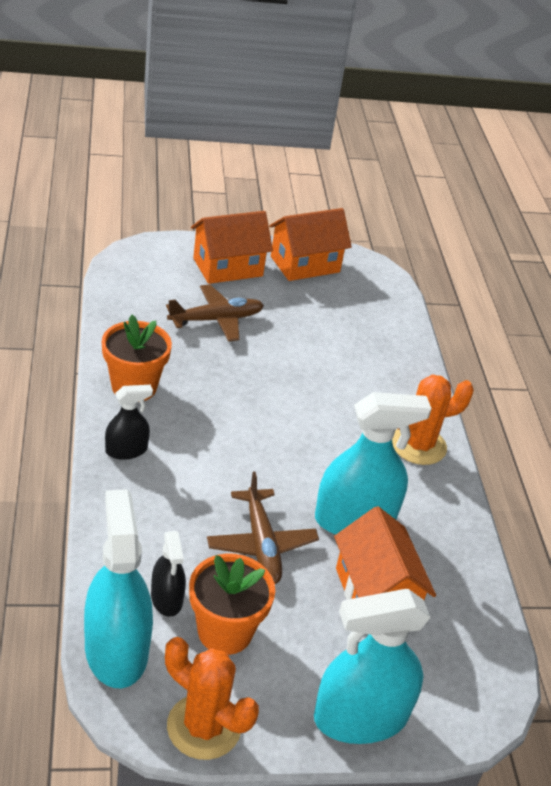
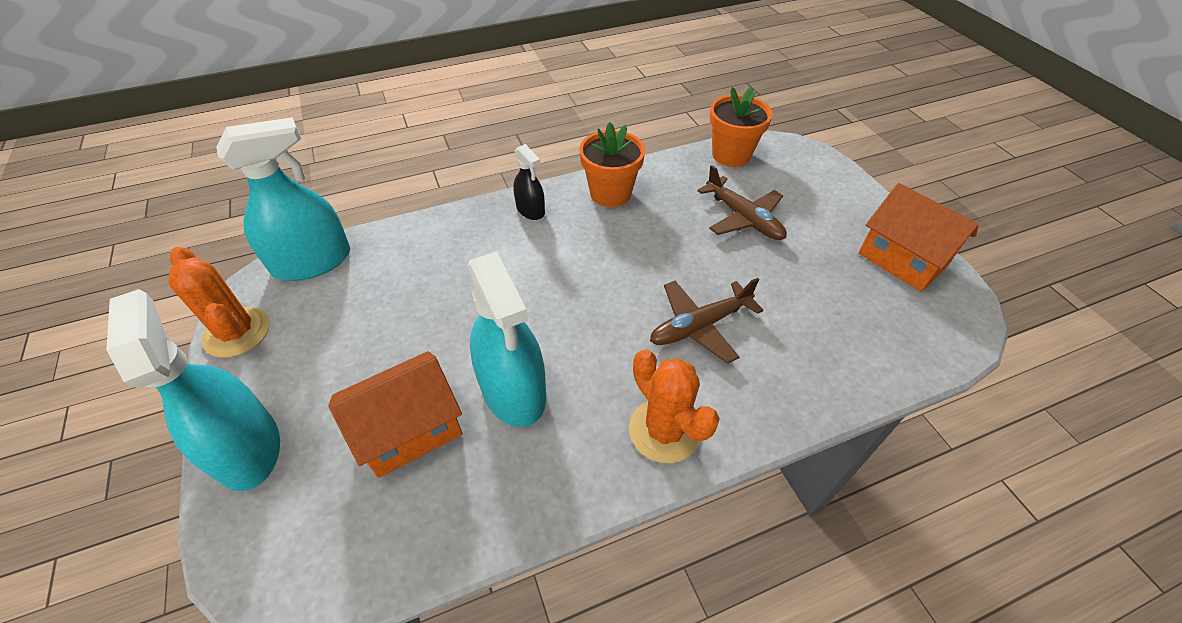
camera: 80 degrees right, 10 degrees up
(166, 598) = (370, 276): black spray bottle -> none
(204, 727) = (237, 332): orange cactus -> orange cactus turned 60 degrees counterclockwise
(225, 631) = (340, 321): orange flower pot -> orange flower pot (731, 155)
(228, 267) = (832, 206): orange house -> none
(261, 544) = (452, 321): brown plane -> brown plane (700, 326)

